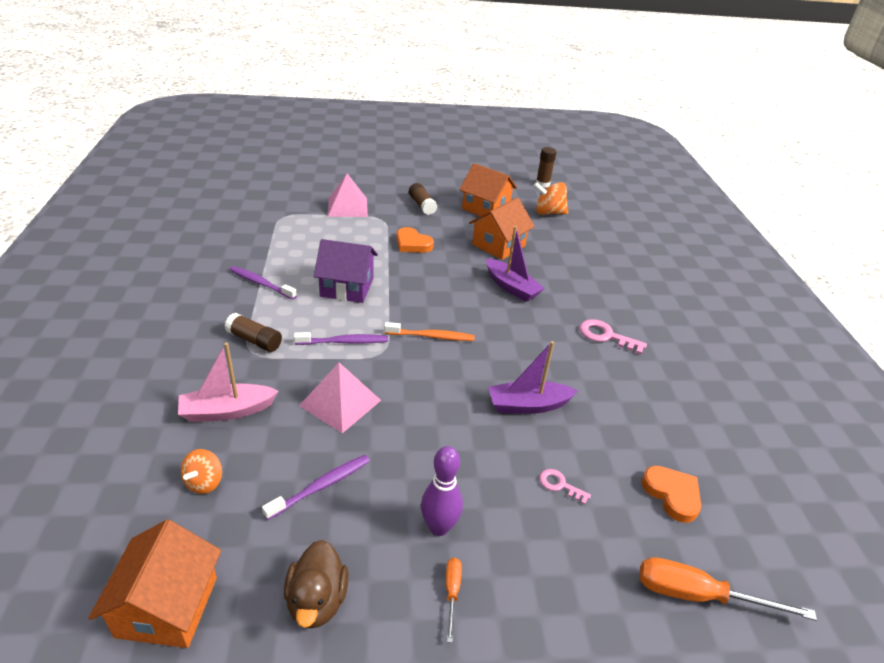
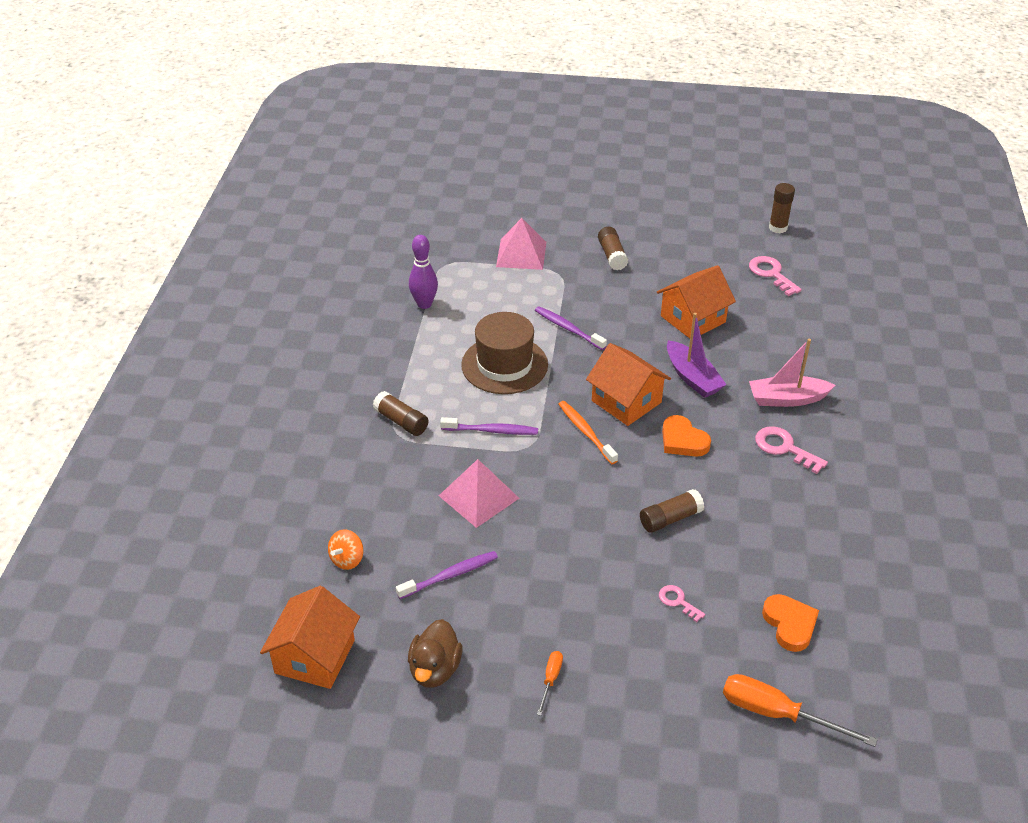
camera: 15 degrees right, 5 degrees up
(227, 411) = (370, 494): pink boat -> pink boat (787, 399)
(261, 283) = (413, 353): purple toothbrush -> purple toothbrush (568, 328)
(347, 287) = (504, 365): purple house -> brown hat
(412, 244) = (589, 311): orange heart -> orange heart (683, 440)
(431, 336) = (586, 432): orange toothbrush -> orange toothbrush turned 135 degrees counterclockwise
(439, 527) = (551, 625): purple bowling pin -> purple bowling pin (424, 304)
(486, 208) = (691, 263): orange house -> orange house (626, 401)
(528, 405) = (670, 519): purple boat -> brown glue stick
(548, 213) = (771, 274): orange spinning top -> pink key

